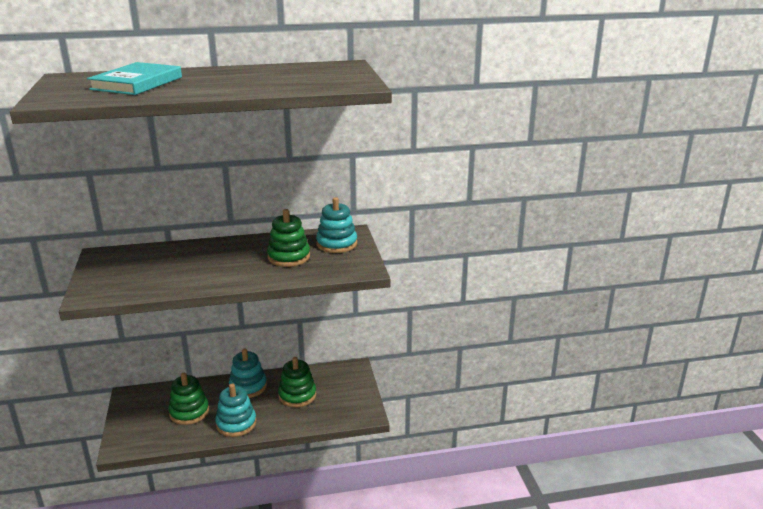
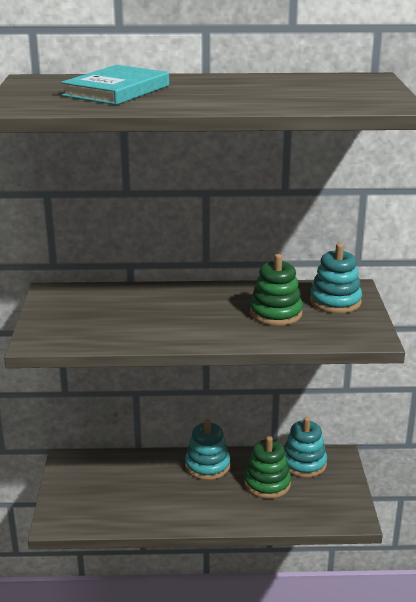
camera: 10 degrees right, 0 degrees up
(189, 412) = (136, 489): green stacking toy -> none
(236, 423) = (192, 510): turquoise stacking toy -> turquoise stacking toy (304, 463)

